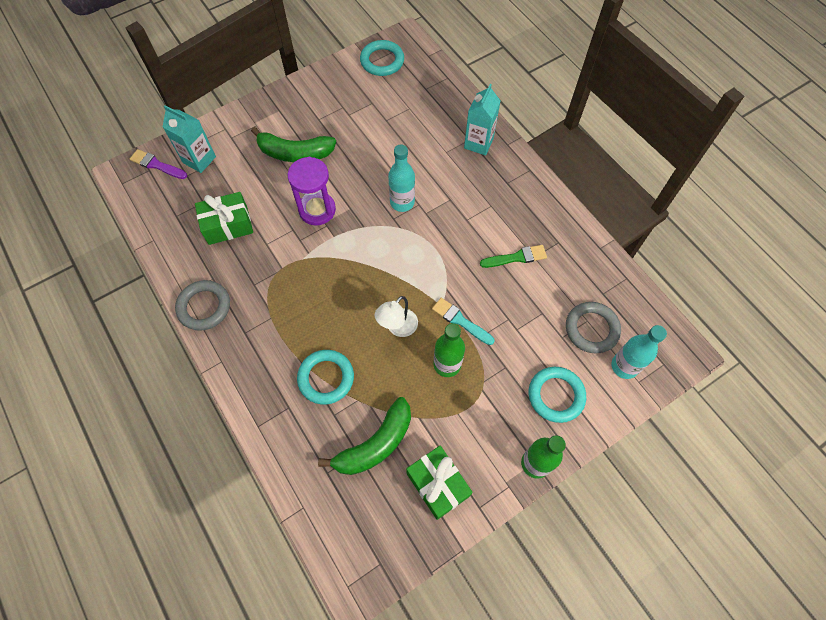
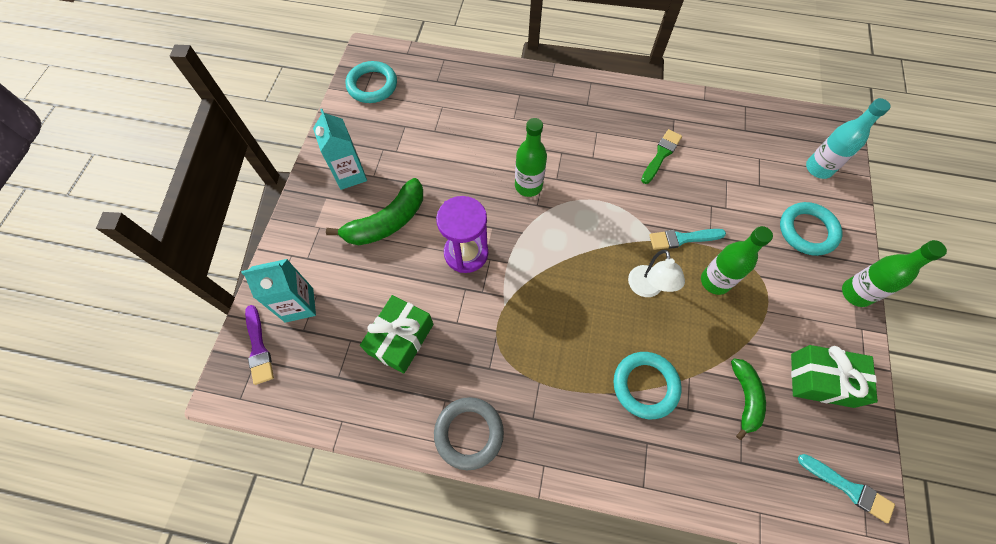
camera: 45 degrees left, 0 degrees up
(157, 165) = (258, 347): purple brush -> purple brush turned 90 degrees counterclockwise
(371, 553) = (848, 488): none -> turquoise brush
(375, 444) = (745, 398): green banana -> green banana, size x0.65
(402, 202) = (528, 186): turquoise bottle -> green bottle
(478, 143) = (530, 91): turquoise carton -> turquoise carton (350, 175)
(591, 329) = (769, 161): grey ring -> none

